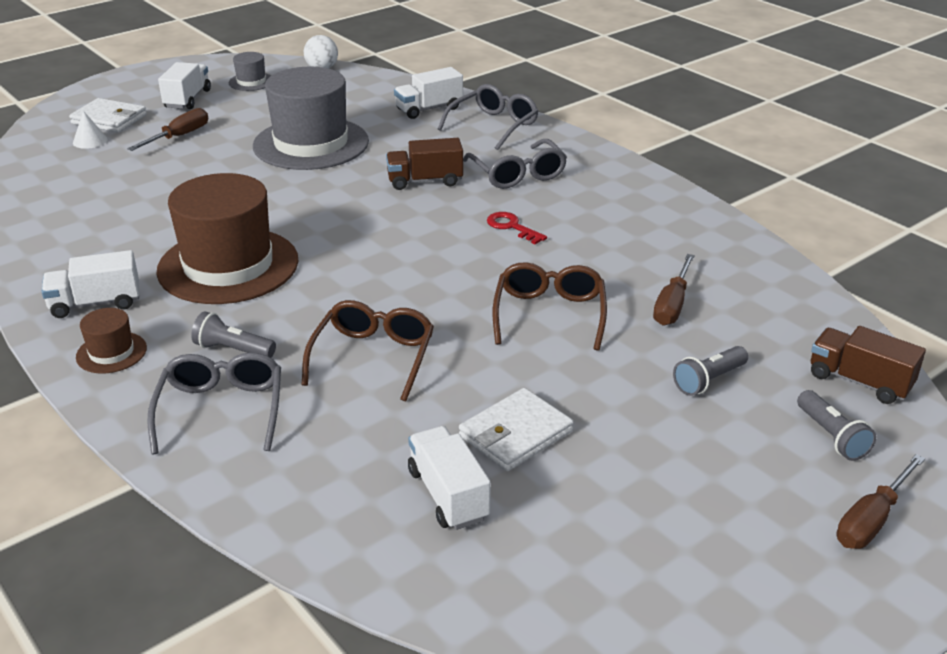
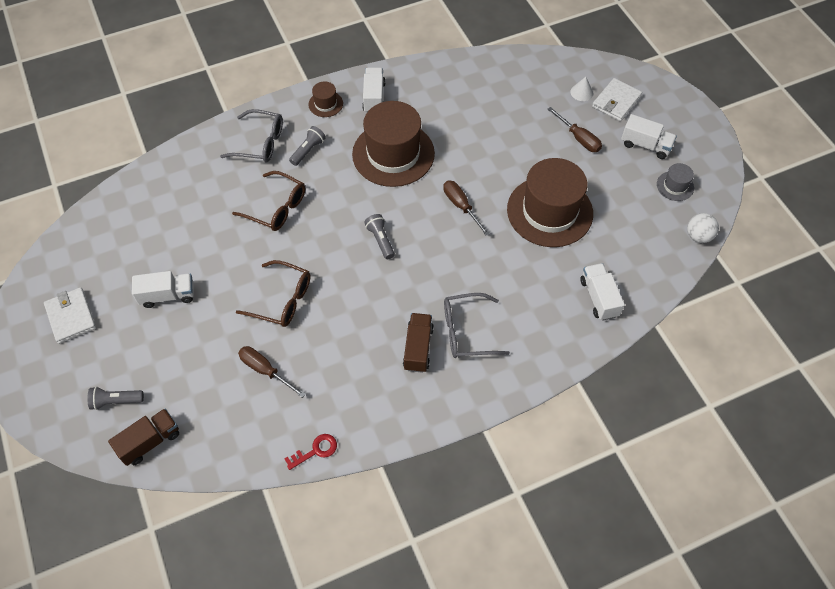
camera: 105 degrees right, 25 degrees up
(311, 144) = (549, 211): grey hat -> brown hat
(425, 181) = (472, 270): brown truck -> brown truck (418, 348)
(448, 495) = (161, 219): white truck -> white truck (168, 295)
(493, 126) = (556, 336): grey glasses -> none
(512, 227) = (390, 307): red key -> red key (315, 450)
(515, 434) = (188, 255): white wallet -> white wallet (71, 317)
(709, 380) = (187, 360): grey flashlight -> grey flashlight (380, 240)
(871, 520) = (55, 388): brown screwdriver -> brown screwdriver (461, 206)

